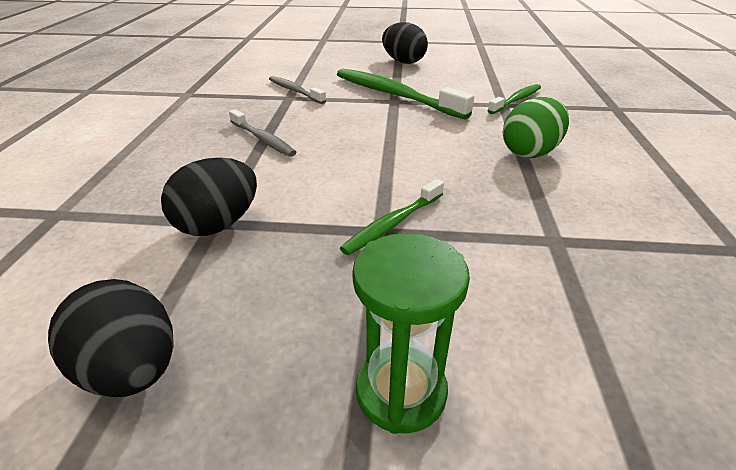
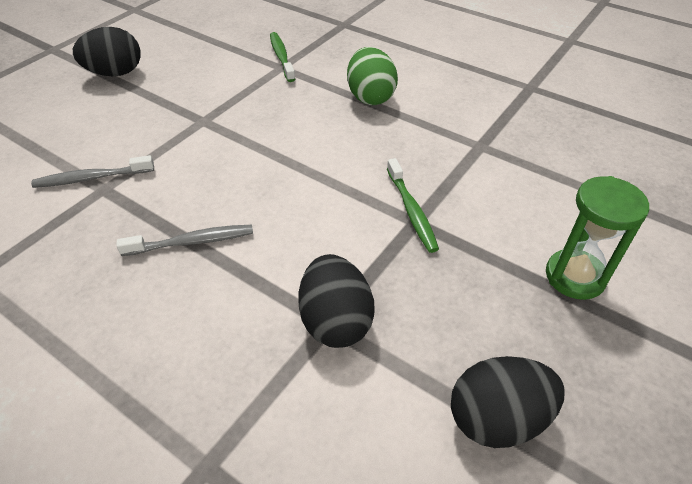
camera: 60 degrees left, 10 degrees up
(395, 95) = (192, 115): green toothbrush -> none

